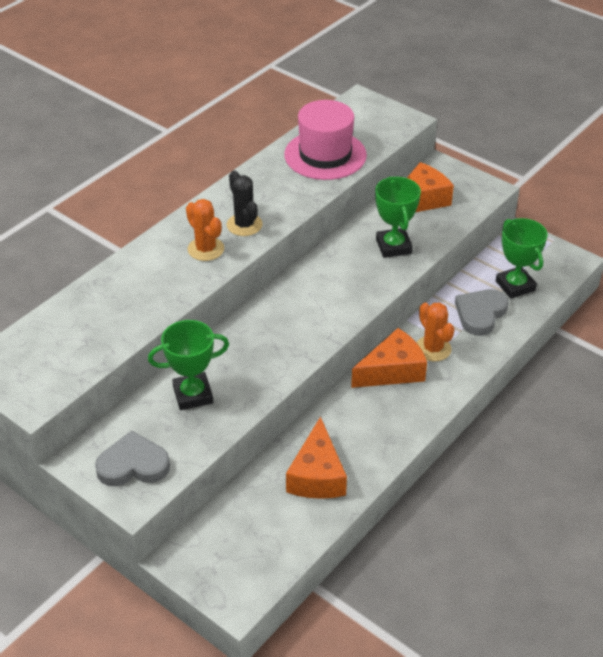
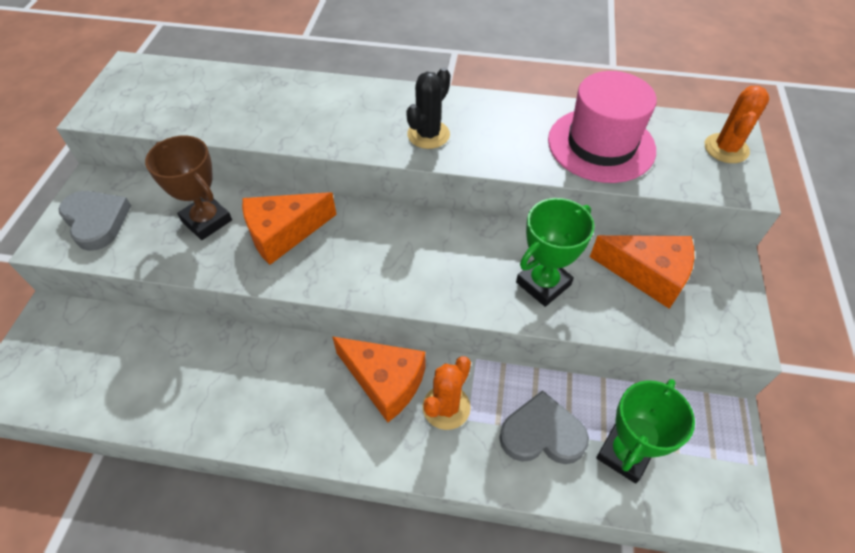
camera: 60 degrees right, 10 degrees up
(193, 395) = (206, 220): green trophy -> brown trophy
(206, 249) = (369, 124): orange cactus -> orange cactus (726, 148)
(317, 475) = (193, 380): orange cheese -> orange cheese (283, 233)

